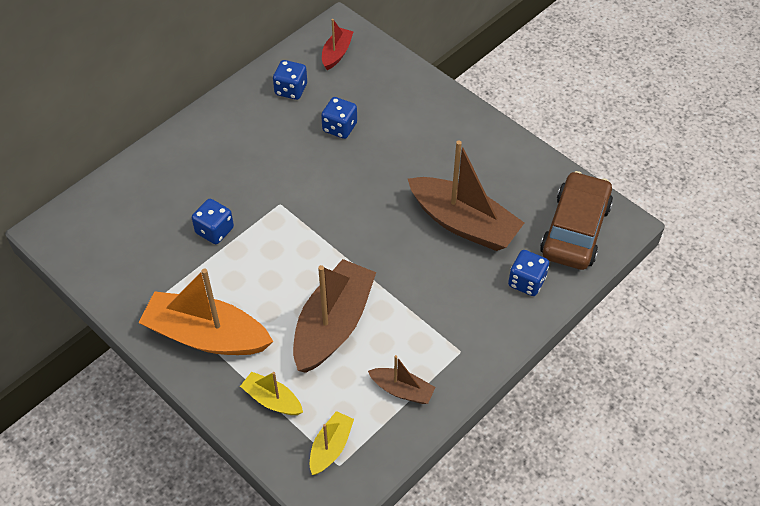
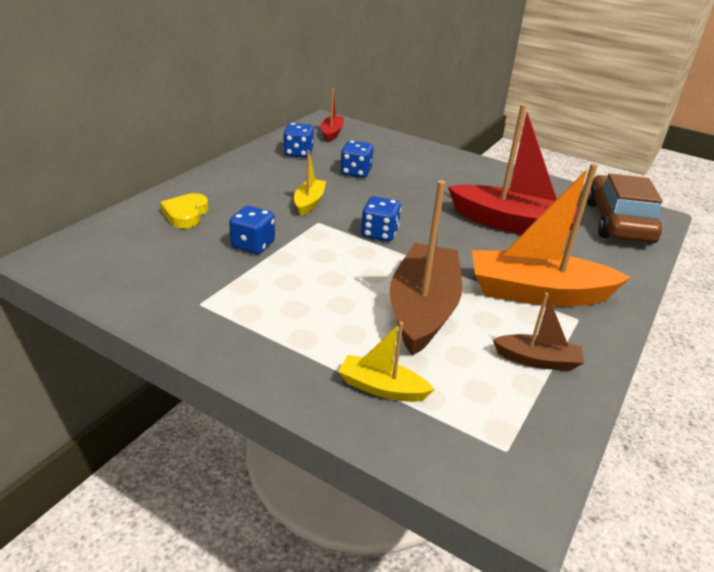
camera: 15 degrees left, 20 degrees down
(165, 182) = (186, 214): none -> yellow heart
(206, 335) = (272, 333): orange boat -> orange boat (537, 293)
(330, 447) = (484, 431): yellow boat -> yellow boat (309, 202)
(463, 223) = (512, 224): brown boat -> red boat
(526, 282) = (603, 259): blue dice -> blue dice (379, 233)

